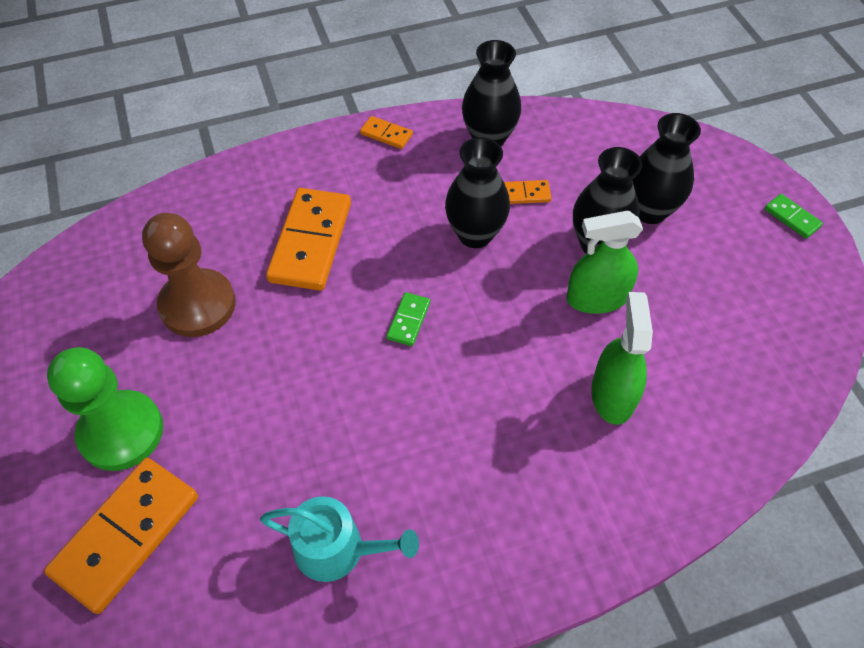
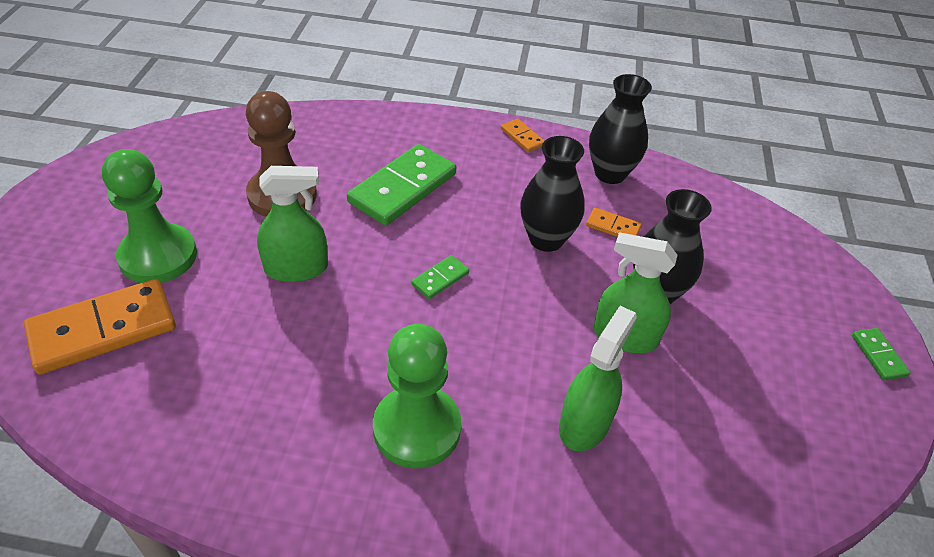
camera: 25 degrees right, 10 degrees down
(269, 376) = (296, 268): none -> green spray bottle
(310, 242) = (402, 188): orange domino -> green domino
(337, 549) = (250, 424): turquoise watering can -> none
(483, 473) = (417, 428): none -> green pawn
(650, 211) = (727, 288): black vase -> none

